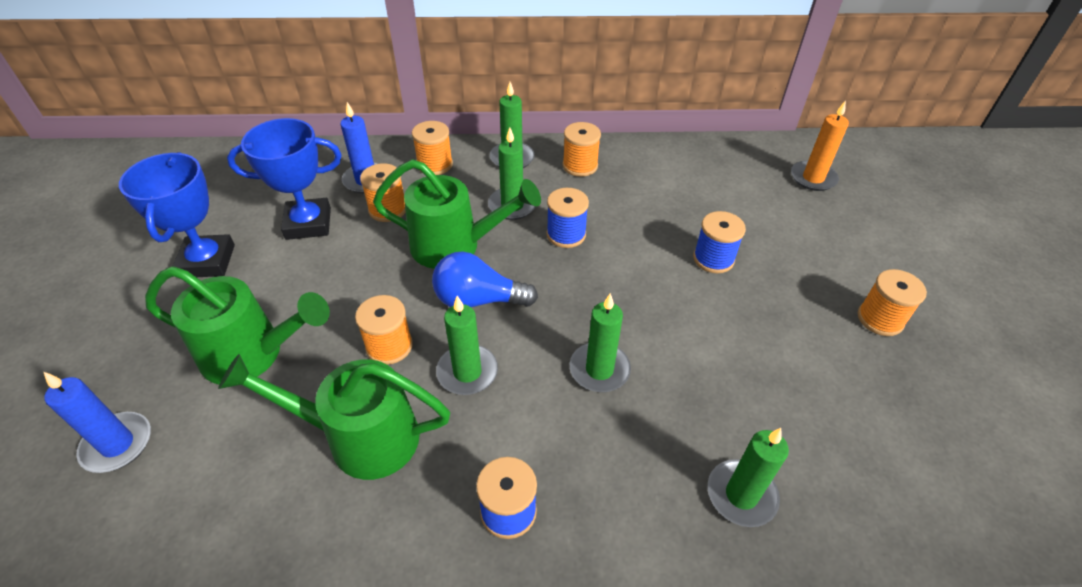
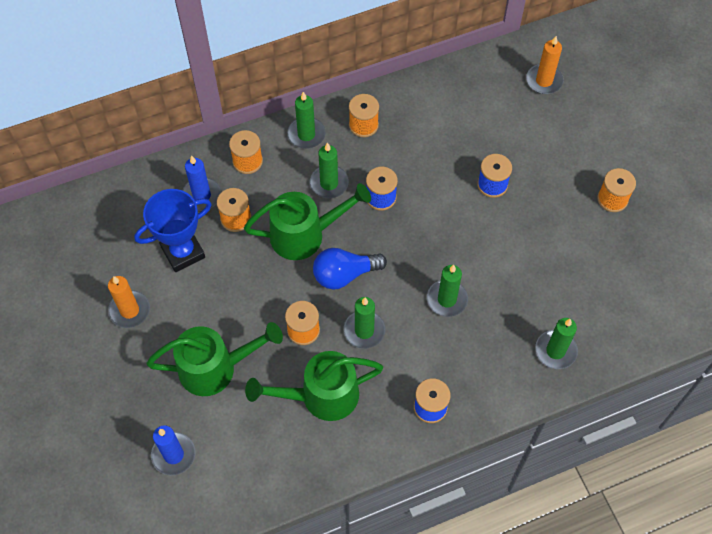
camera: 20 degrees left, 15 degrees up
(207, 261) = (129, 310): blue trophy -> orange candle

